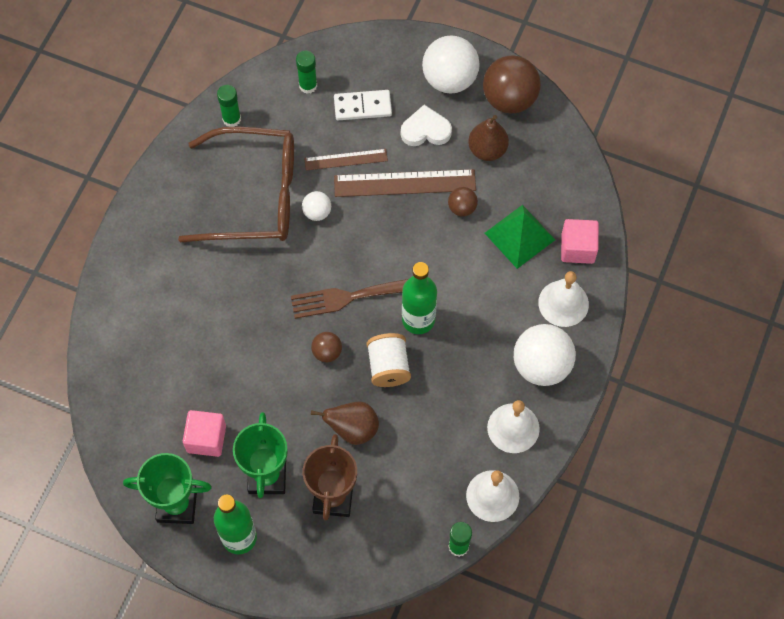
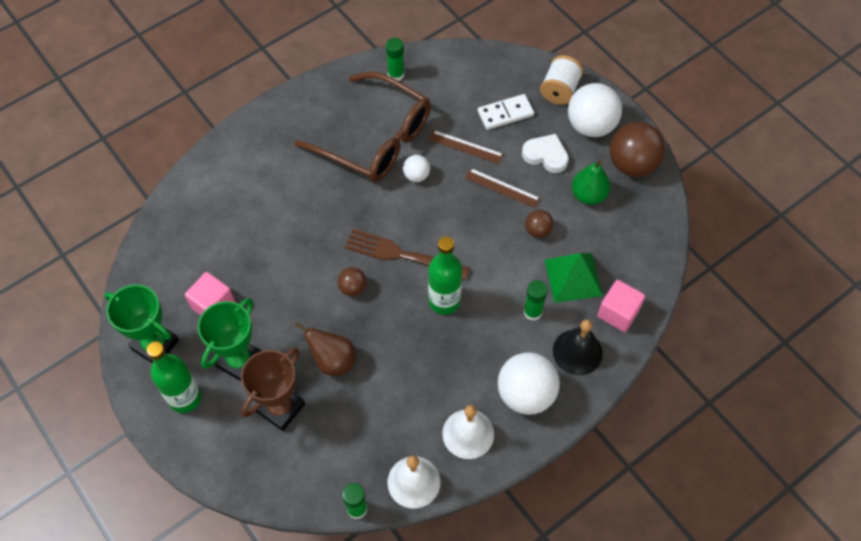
camera: 30 degrees right, 5 degrees down
(308, 85) = (472, 78): green glue stick -> green glue stick (532, 312)
(362, 107) = (505, 113): white domino -> white domino turned 45 degrees counterclockwise
(388, 367) = (395, 326): white spool -> white spool (559, 90)
(404, 183) = (502, 188): brown ruler -> brown ruler, size x0.59
(487, 150) = (588, 195): brown pear -> green pear
(563, 303) = (577, 352): white bell -> black bell

